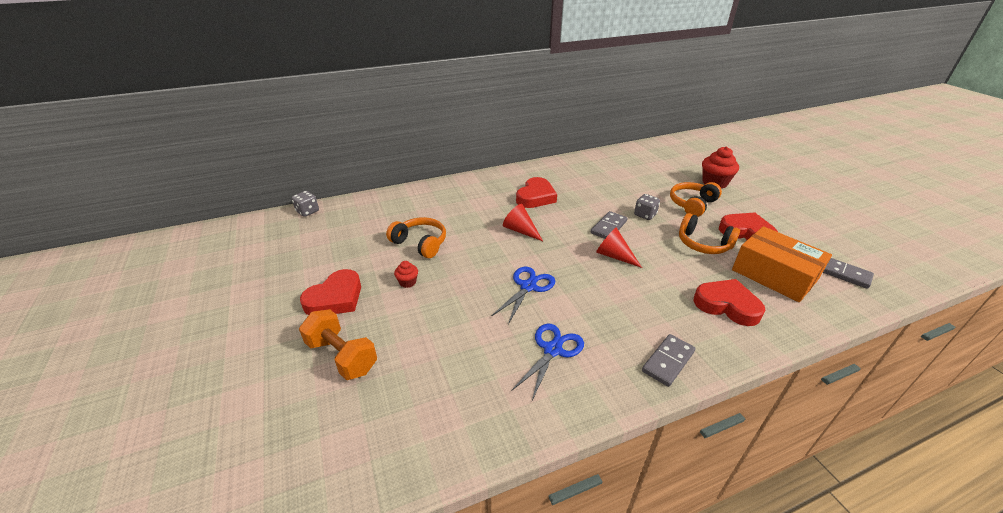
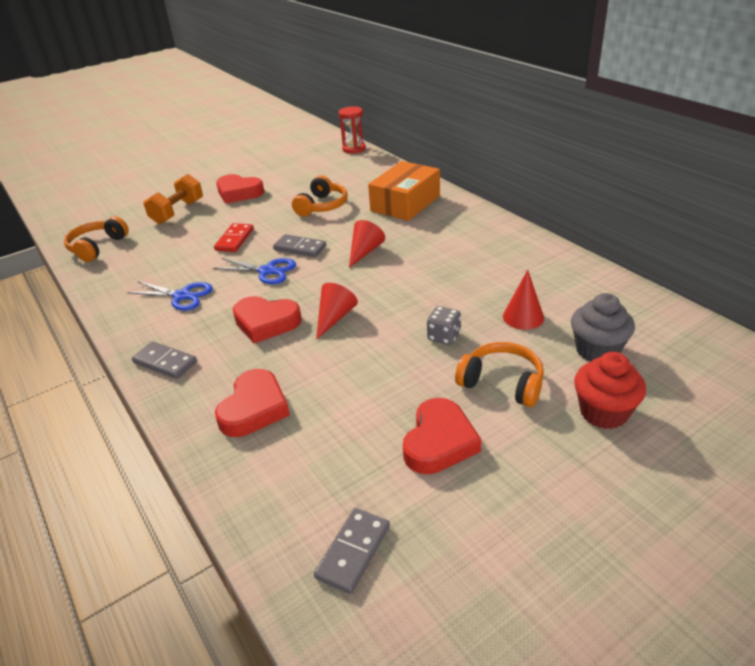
camera: 80 degrees right, 0 degrees up
(307, 211) = (354, 149): grey dice -> red hourglass
(408, 282) = (263, 214): red cupcake -> none
(452, 306) = (234, 240): none -> red domino
(535, 197) = (445, 249): red heart -> red heart (266, 322)
(608, 227) = (397, 309): grey domino -> grey domino (300, 248)
(628, 186) = (523, 317): none -> red cone
(663, 173) = (597, 350): none -> grey cupcake
(703, 244) = (387, 392): orange headphones -> orange headphones (97, 247)
(774, 275) = (329, 462): orange box -> orange box (405, 203)

